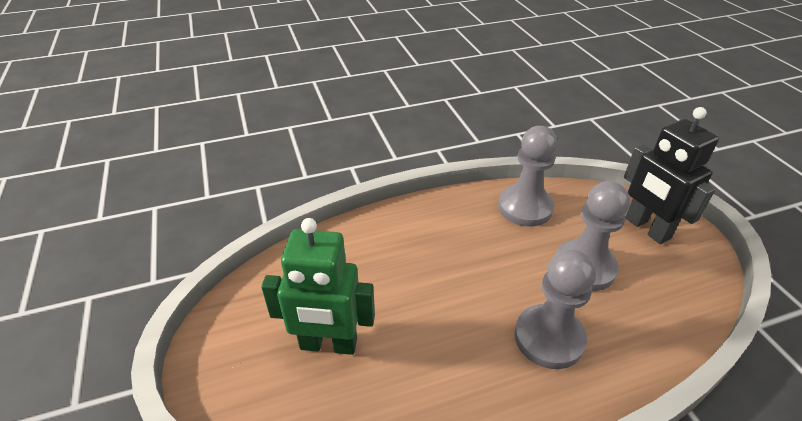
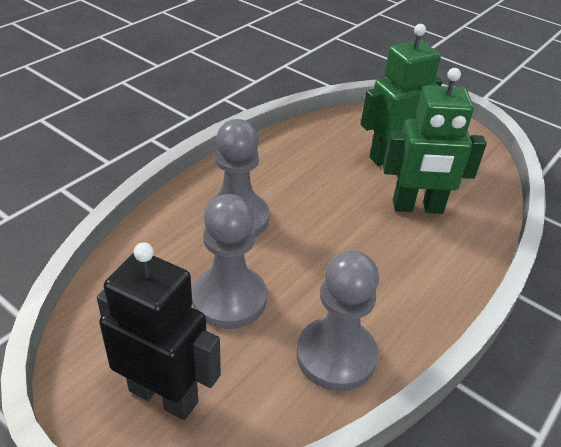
camera: 145 degrees right, 0 degrees up
(368, 276) = (417, 207): none -> green robot

